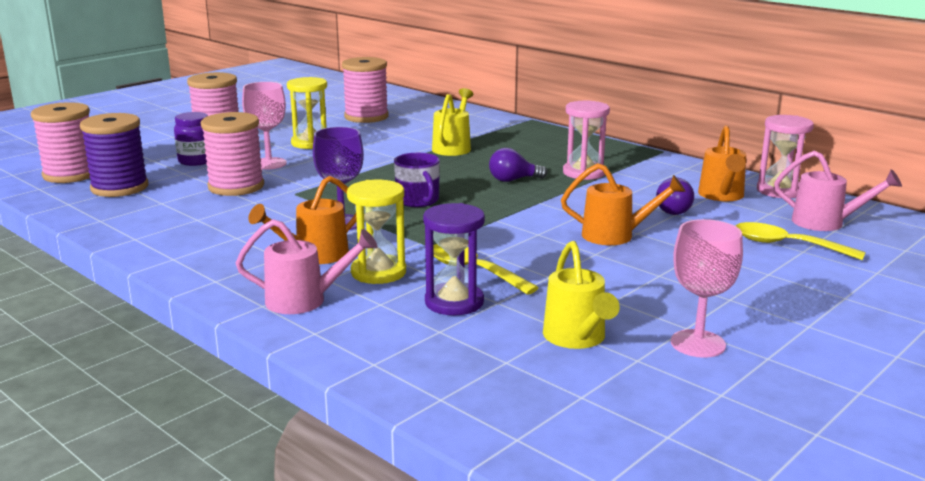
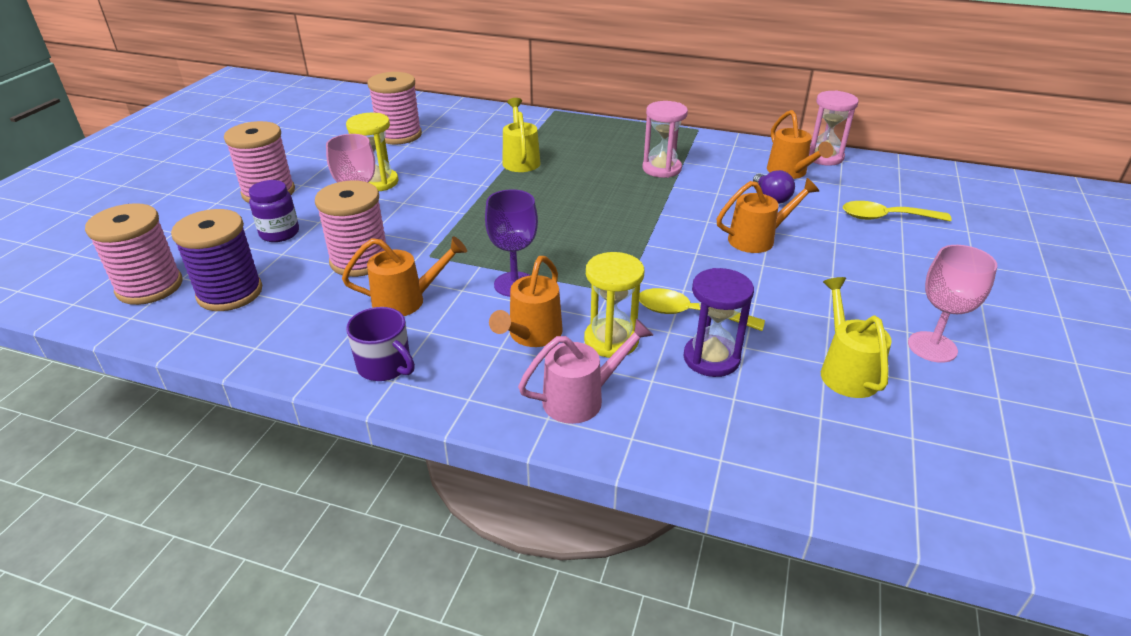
camera: 25 degrees left, 15 degrees up
(242, 216) = (407, 301): none -> orange watering can
(418, 201) = (556, 237): purple mug -> purple mug (385, 366)
(513, 180) = (612, 191): purple light bulb -> none
(577, 338) = (845, 370): yellow watering can -> yellow watering can turned 150 degrees counterclockwise
(826, 223) = (887, 186): pink watering can -> none

